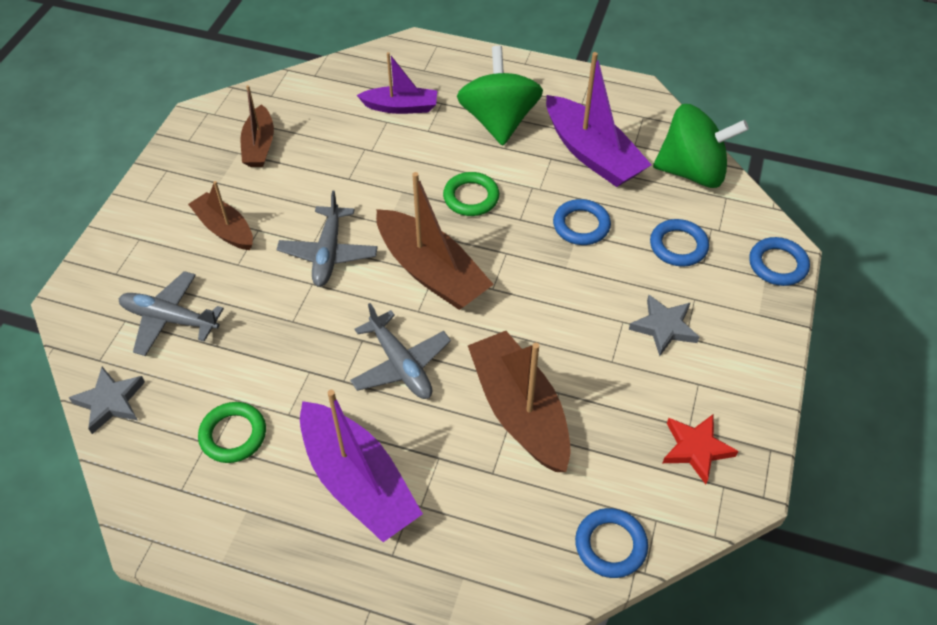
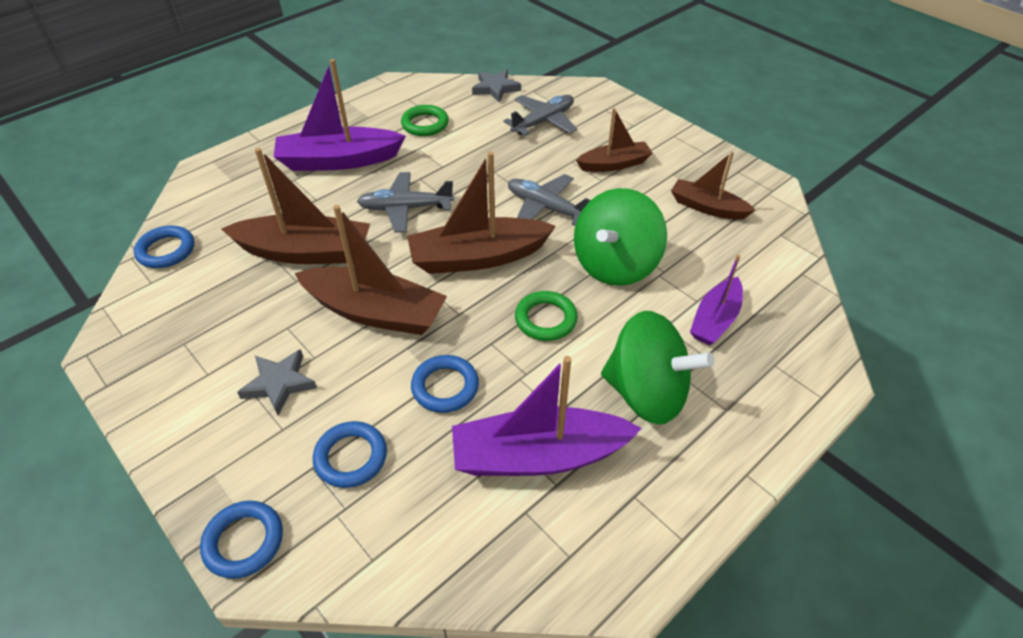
camera: 120 degrees right, 5 degrees down
(547, 308) = (376, 312): none -> brown boat
(692, 171) = (438, 549): green spinning top -> green spinning top (615, 265)
(696, 449) = (164, 336): red star -> none

